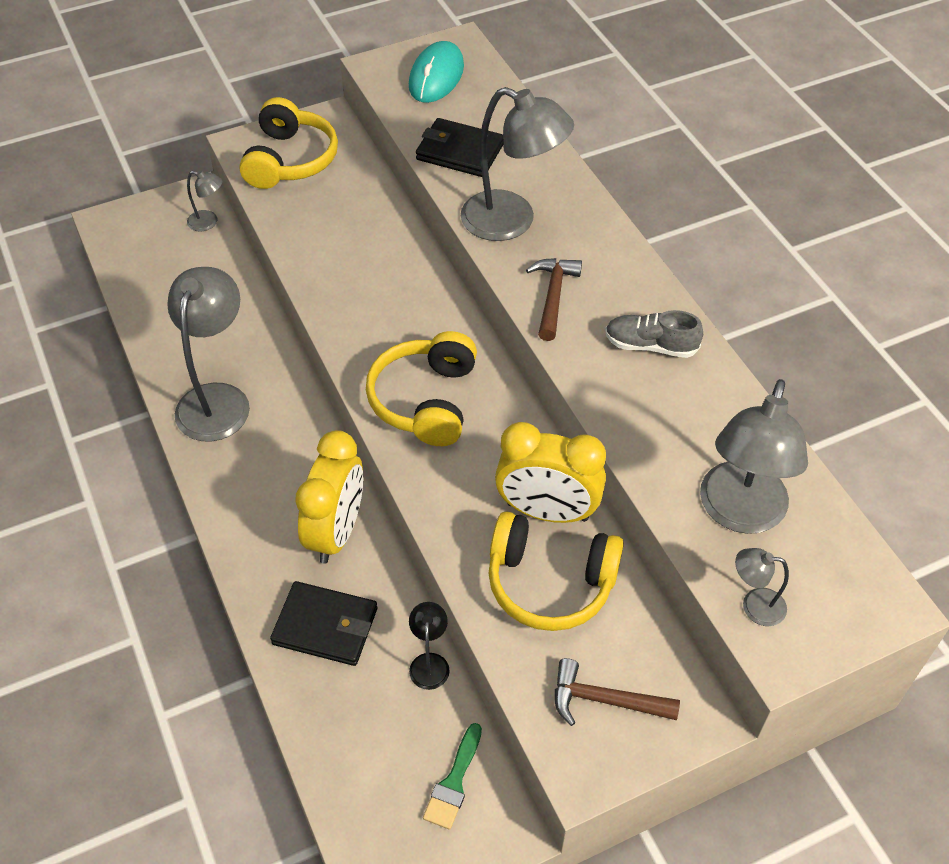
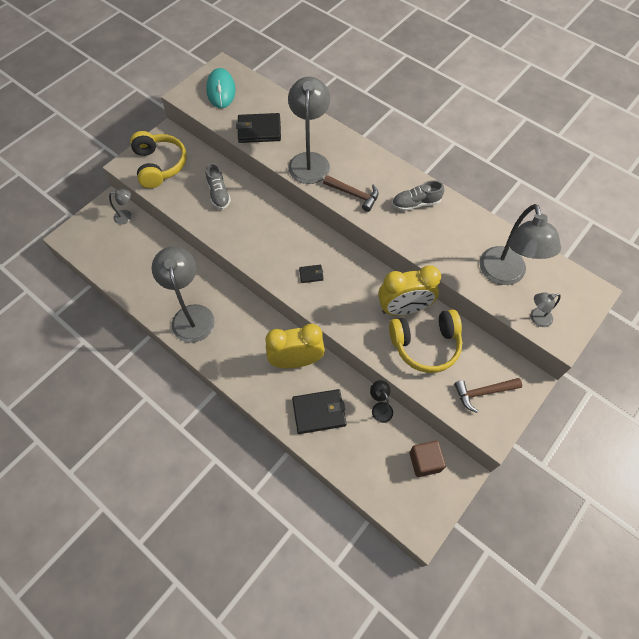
camera: 25 degrees left, 10 degrees up
(336, 532) = (296, 361): yellow clock -> yellow clock turned 90 degrees counterclockwise
(354, 230) = (219, 194): none -> grey shoe
(425, 400) = (311, 274): yellow headphones -> black wallet
(454, 782) = (424, 462): green brush -> brown cube
(512, 221) = (309, 161): grey lamp -> grey lamp turned 90 degrees counterclockwise
(553, 296) = (354, 195): brown hammer -> brown hammer turned 135 degrees clockwise

